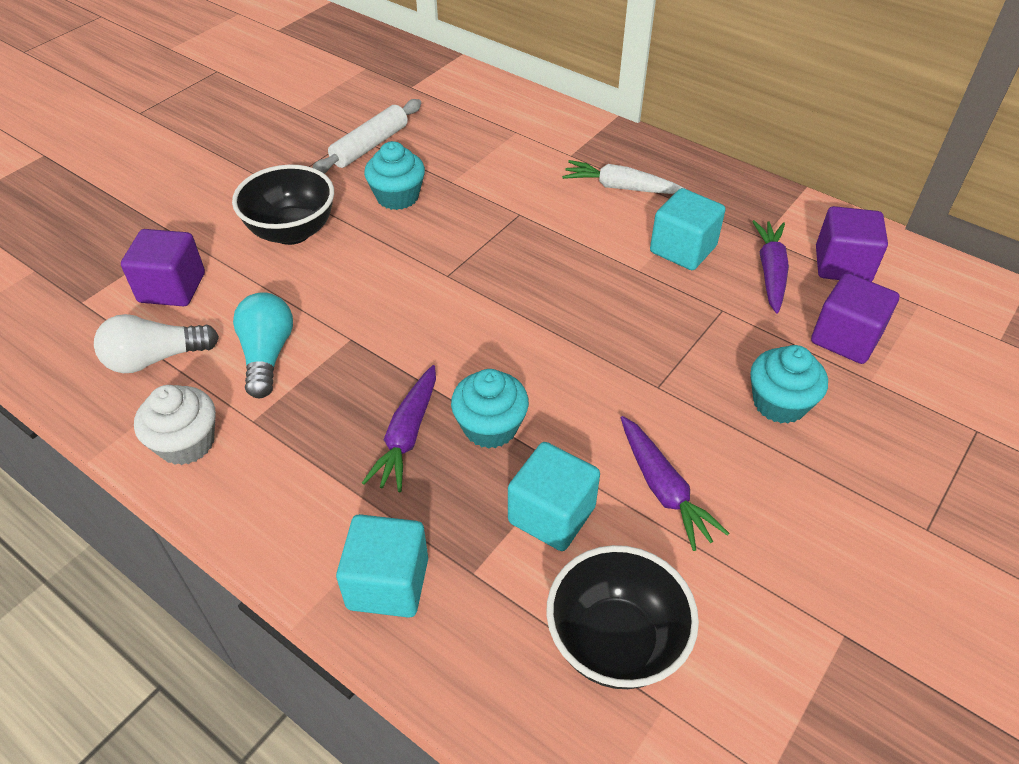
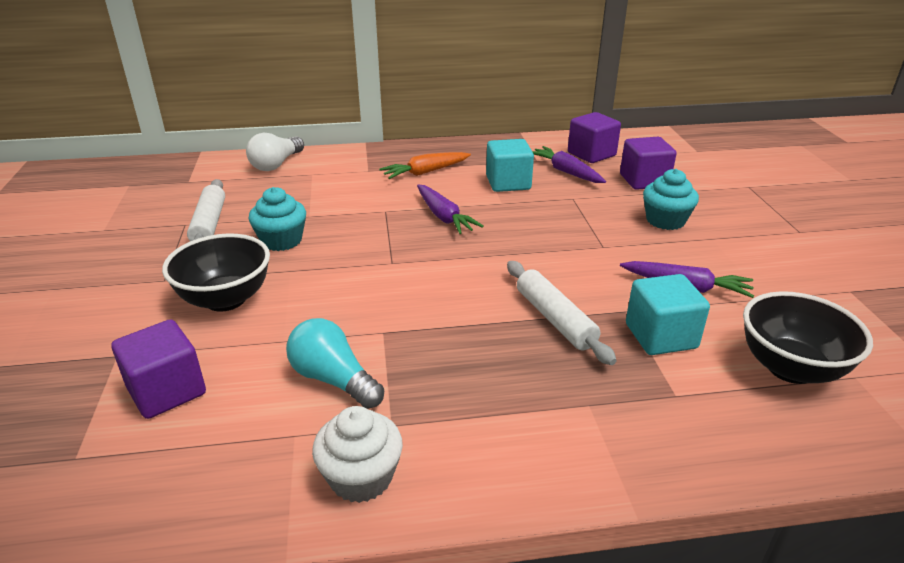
camera: 45 degrees left, 15 degrees down
(156, 358) = (232, 445): white light bulb -> white light bulb (276, 164)
(388, 583) = (645, 440): turquoise cube -> none
(407, 435) = (515, 357): purple carrot -> purple carrot (444, 217)
(490, 427) = (555, 319): turquoise cupcake -> white rolling pin
(620, 187) = (425, 172): white carrot -> orange carrot

